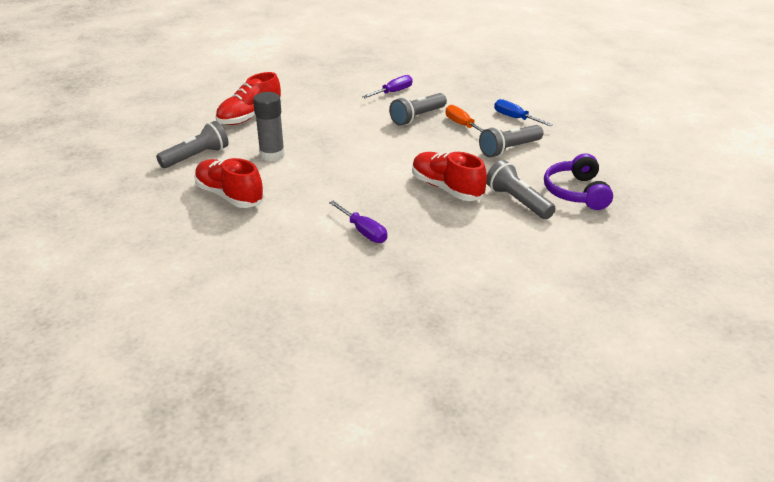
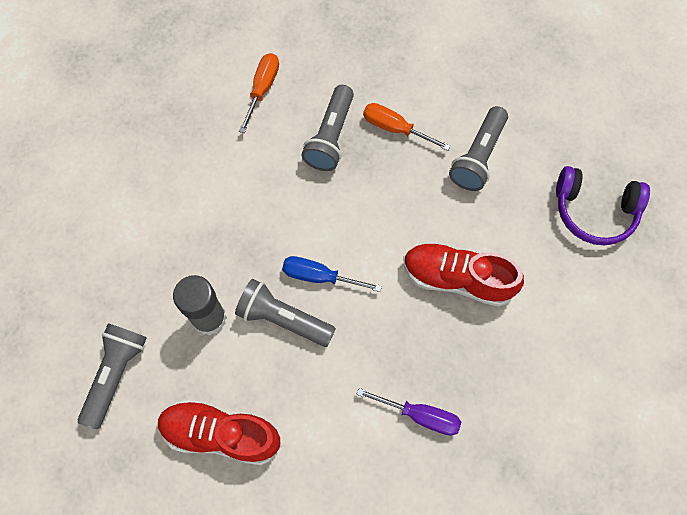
camera: 30 degrees left, 35 degrees up
(250, 117) = (116, 245): red shoe -> none
(393, 92) = (262, 89): purple screwdriver -> orange screwdriver
(515, 118) = (446, 81): blue screwdriver -> blue screwdriver (320, 277)
(517, 201) = (545, 263): grey flashlight -> grey flashlight (283, 318)
(576, 192) = (594, 211): purple headphones -> purple headphones turned 45 degrees counterclockwise

